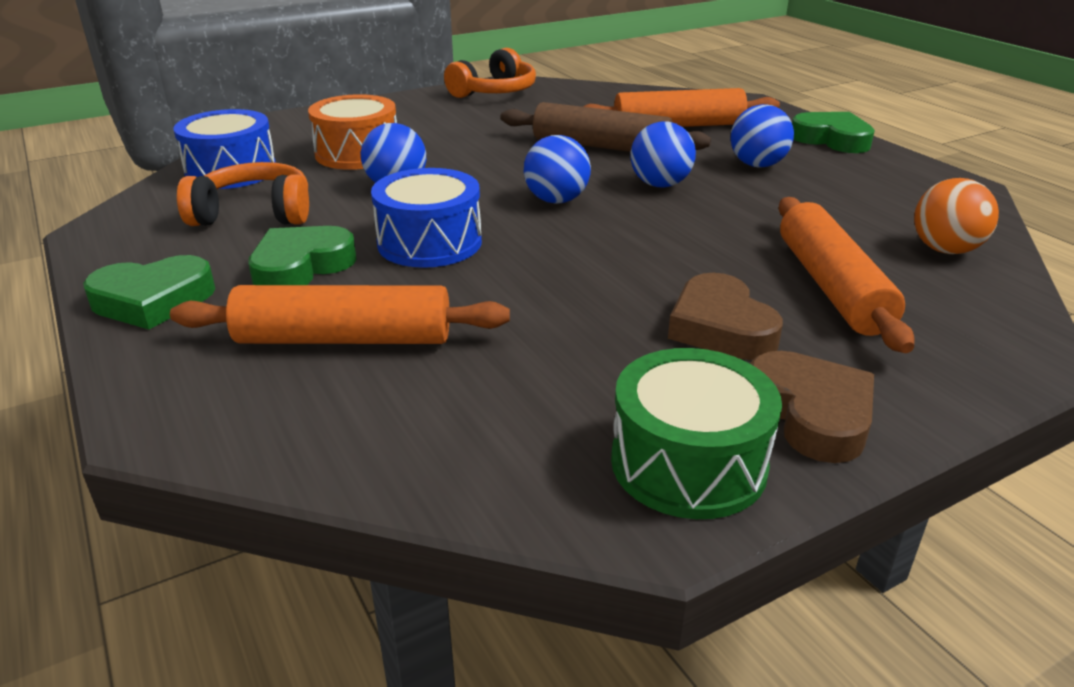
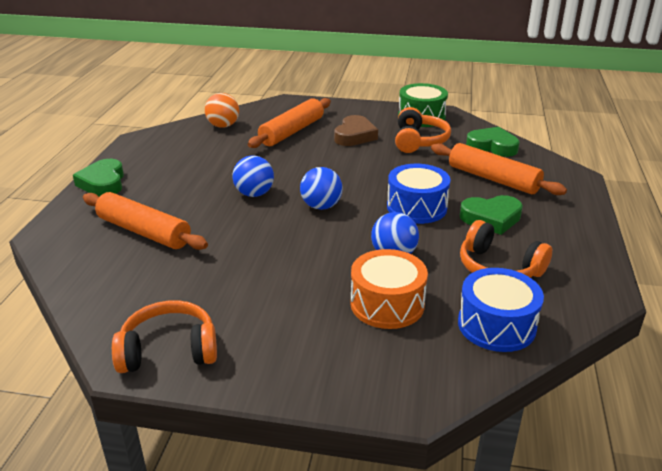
camera: 140 degrees left, 0 degrees up
(153, 300) = (573, 227): green heart -> green heart (492, 146)
(584, 371) = (419, 141): none -> orange headphones
(600, 147) = (226, 235): brown rolling pin -> none
(757, 165) = (182, 184): blue ball -> none
(811, 414) = (371, 113): brown heart -> none

